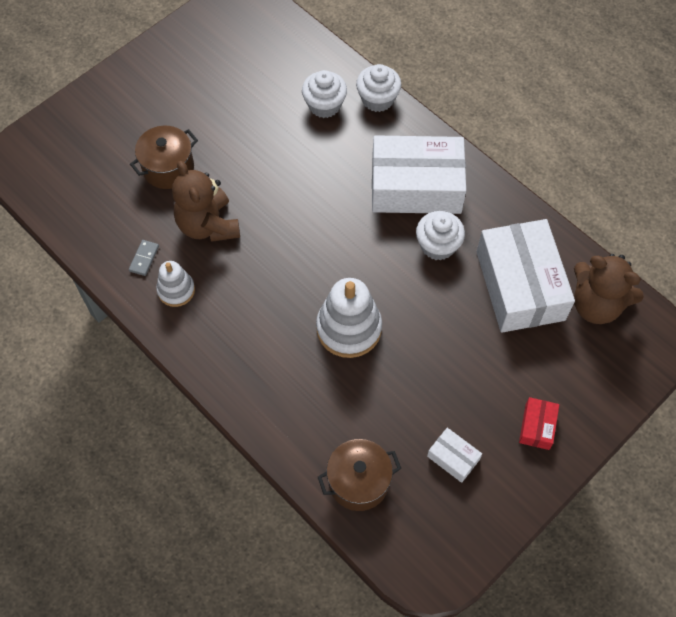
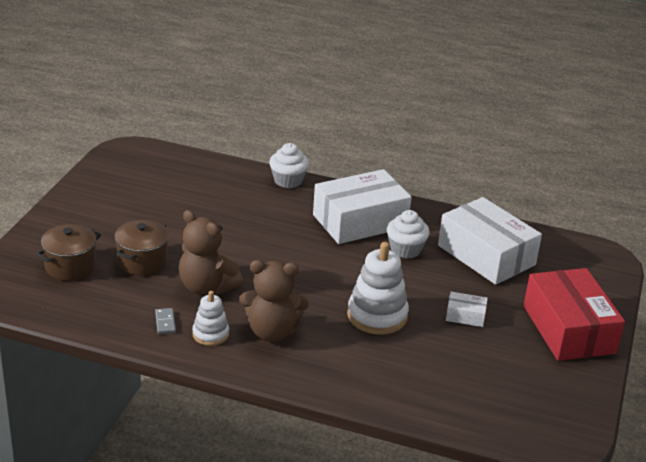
camera: 30 degrees left, 30 degrees down
(324, 105) = (247, 194): white cupcake -> none
(358, 482) = (464, 405): brown pot -> brown pot (70, 266)
(453, 458) = (524, 367): white box -> white box (465, 316)
(537, 426) = (569, 329): red box -> red box, size x2.34
(596, 305) = (549, 250): brown teddy bear -> brown teddy bear (272, 332)

